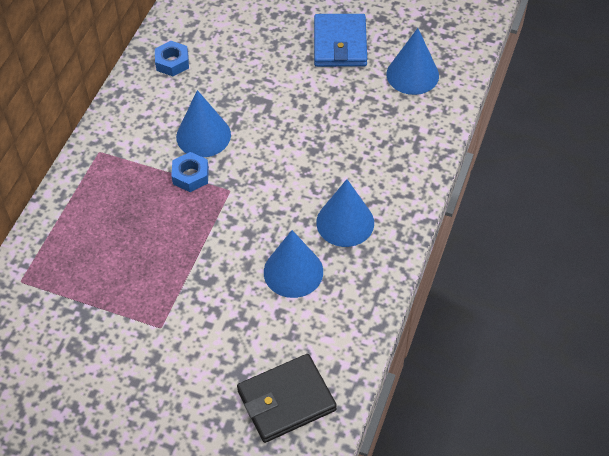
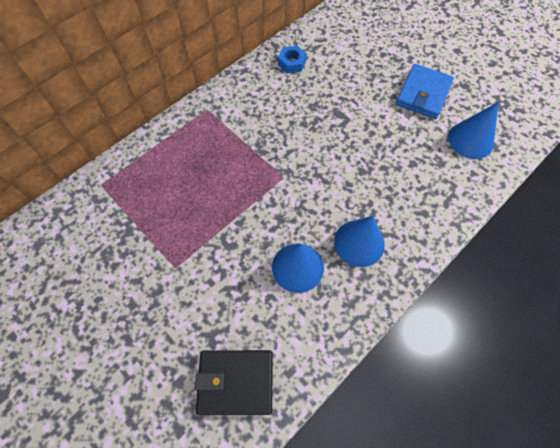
camera: 25 degrees right, 10 degrees up
(190, 176) = (260, 154): blue nut -> none
(203, 135) = (285, 126): blue cone -> none

